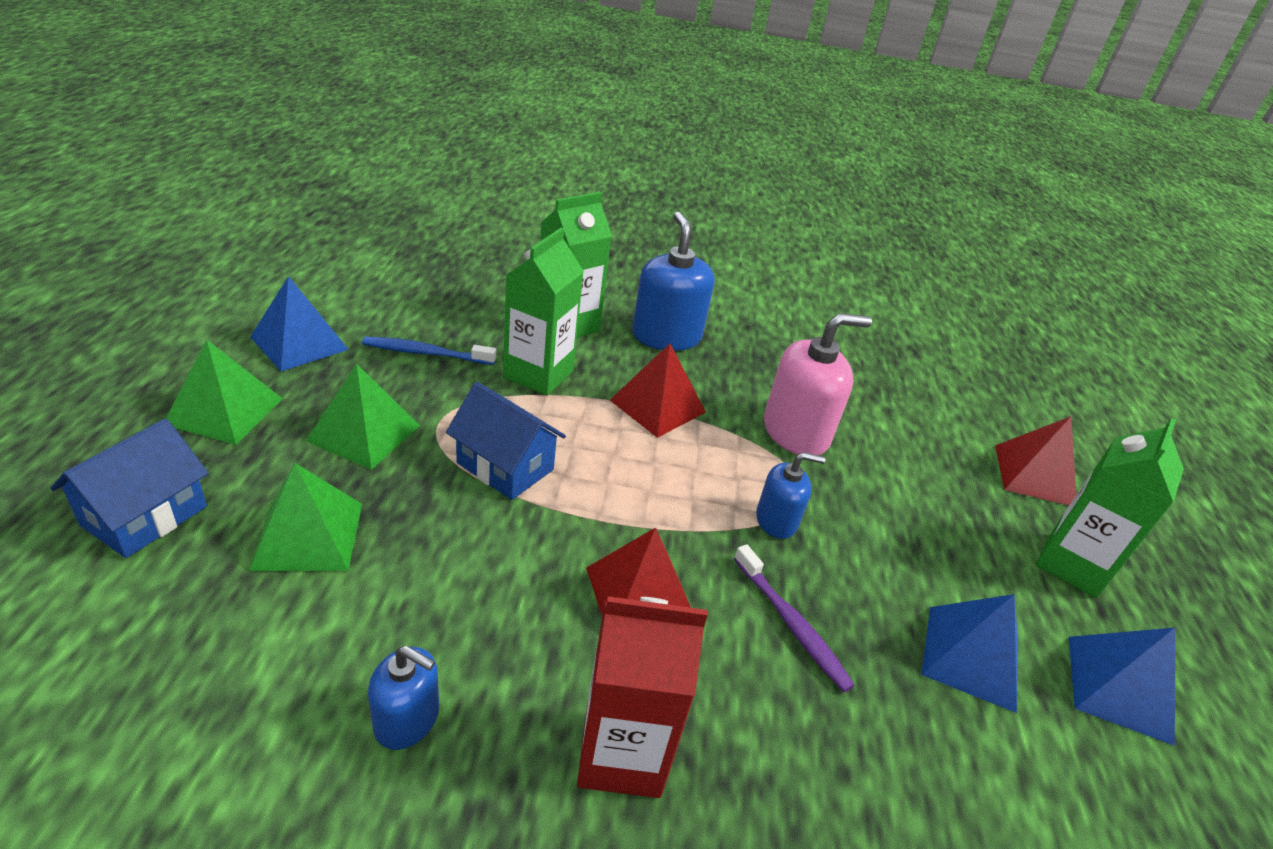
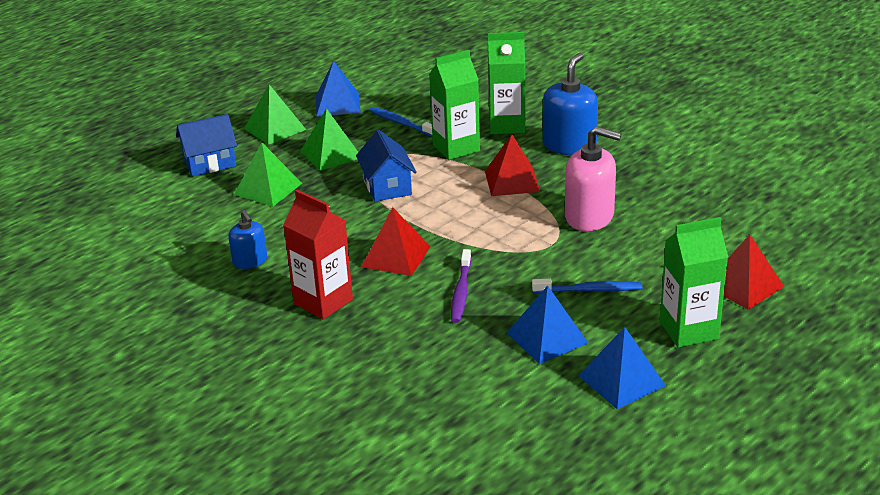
camera: 45 degrees right, 5 degrees down
(776, 520) = (513, 252): blue soap dispenser -> none
(920, 548) = (589, 290): none -> blue toothbrush

